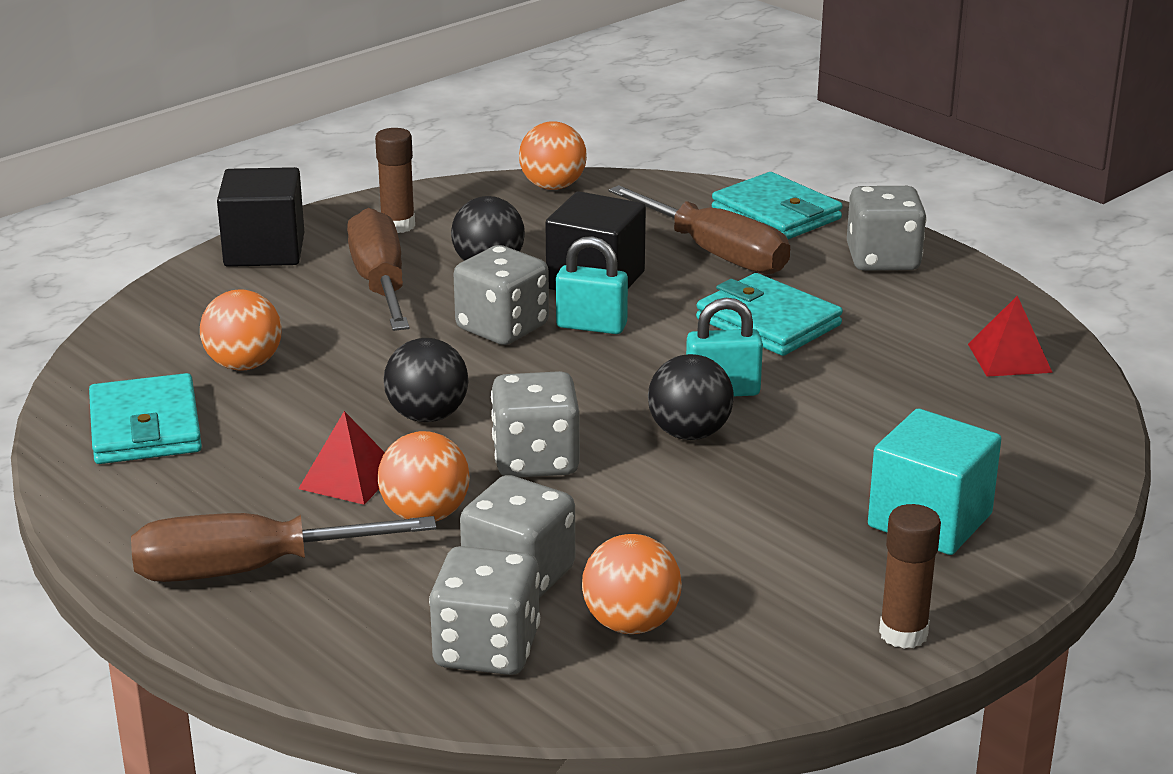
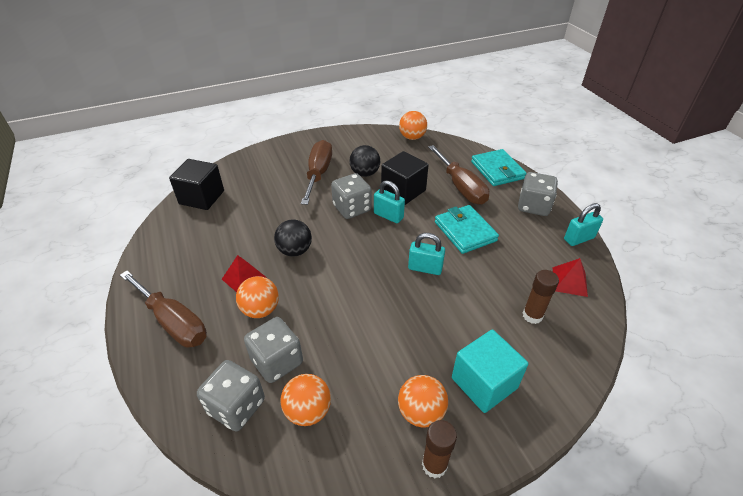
camera: 20 degrees right, 15 degrees up
(145, 427) = (188, 229): turquoise wallet -> none
(244, 365) = (243, 205): orange ball -> orange ball (421, 412)
(248, 570) = (173, 322): brown screwdriver -> brown screwdriver turned 150 degrees counterclockwise
(264, 250) = (286, 147): black cube -> black cube (202, 197)
(398, 226) = (342, 145): brown glue stick -> brown glue stick (532, 315)
(536, 460) = (324, 289): grey dice -> none
(689, 433) = (397, 291): black ball -> none
(996, 294) = (579, 239): none -> turquoise padlock

